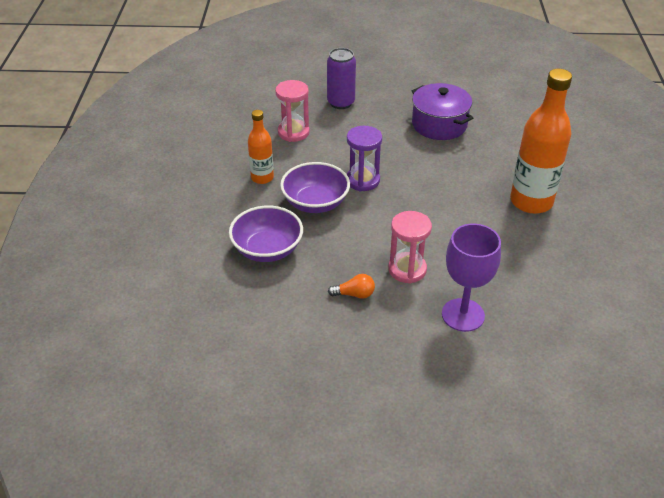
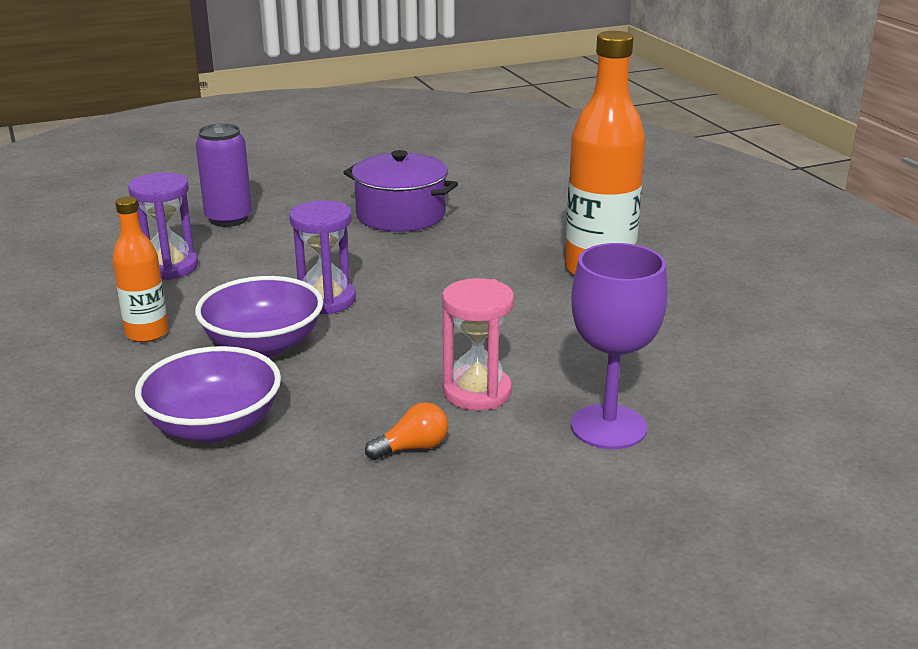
camera: 25 degrees left, 15 degrees down
(293, 132) = (170, 267): pink hourglass -> purple hourglass

